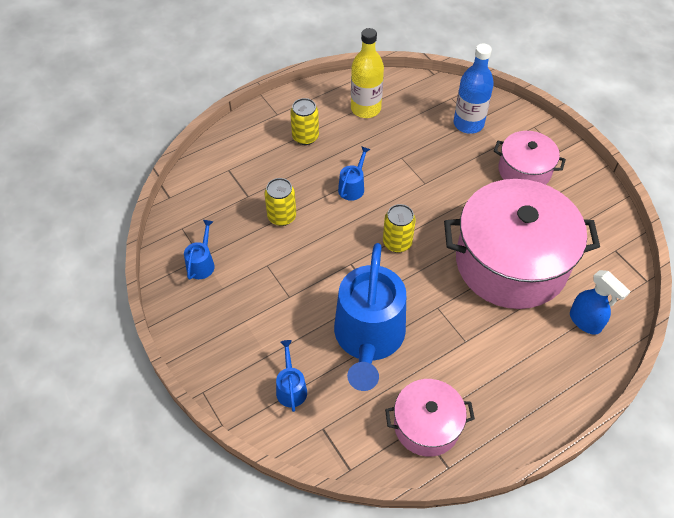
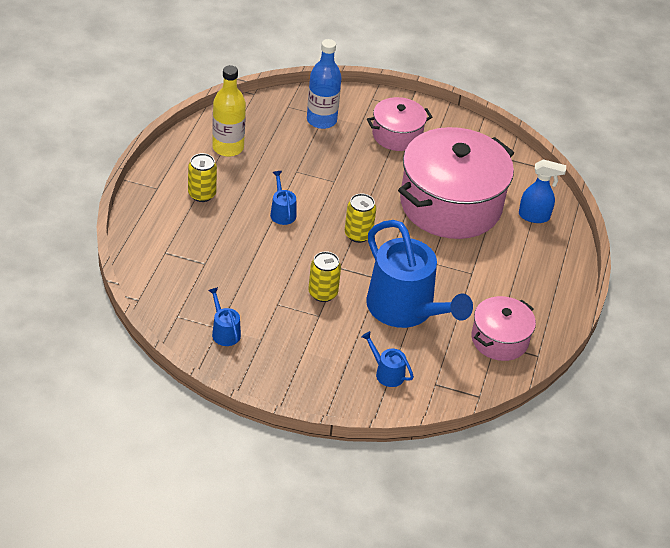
camera: 45 degrees left, 10 degrees down
(282, 217) = (250, 263): yellow can -> yellow can (323, 293)

